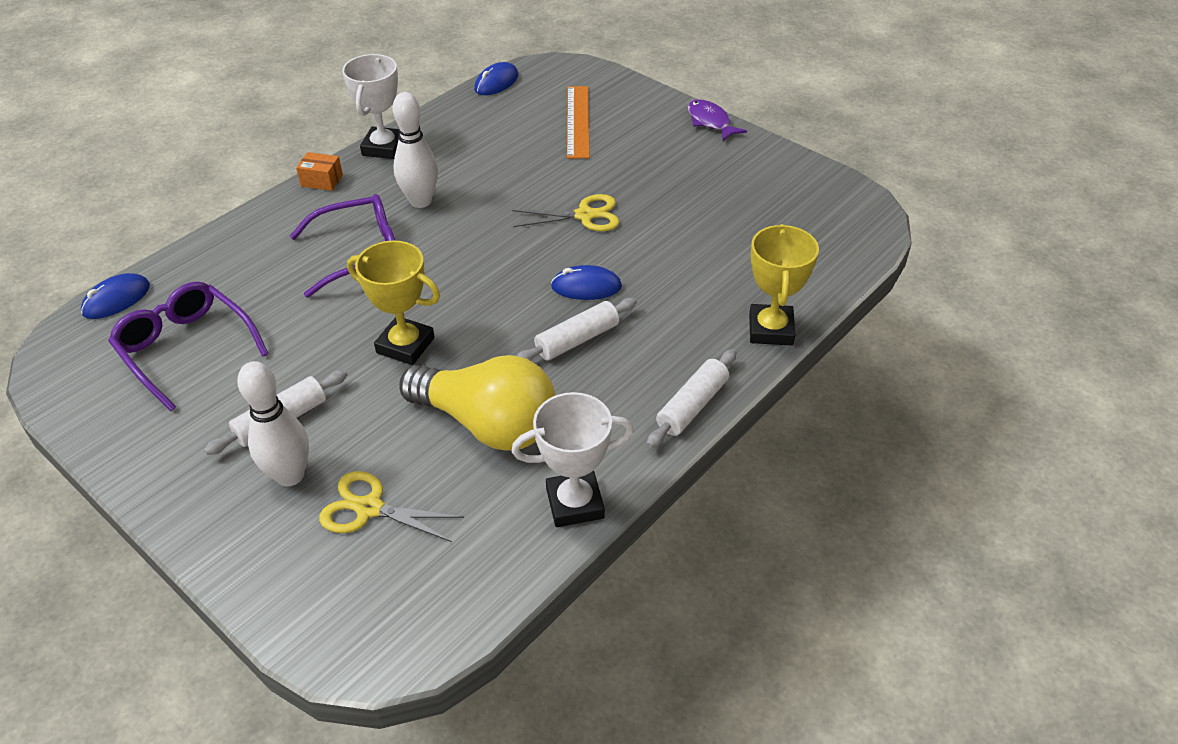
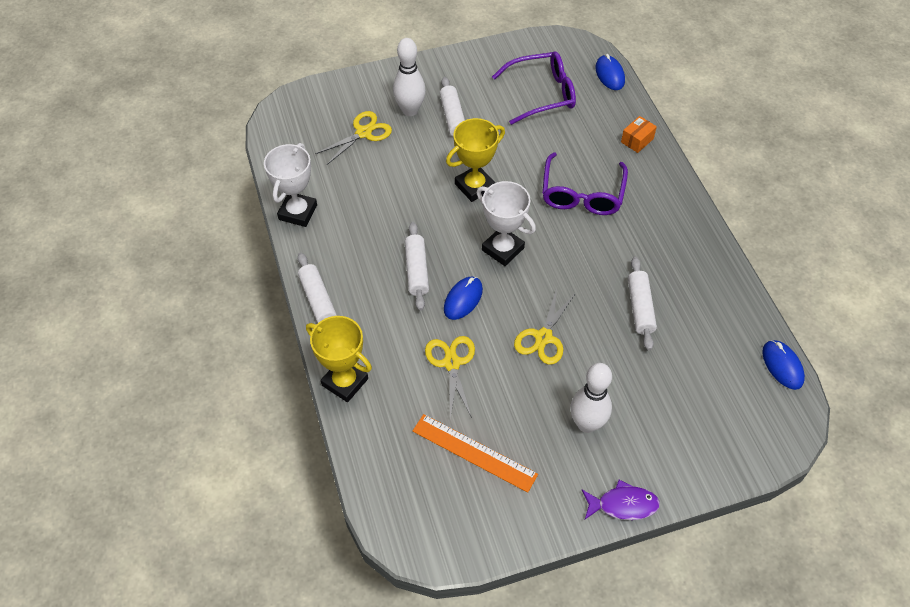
camera: 120 degrees right, 10 degrees up
(322, 181) = (686, 200): orange box -> orange box (637, 140)
(384, 148) = (712, 249): white trophy -> white trophy (503, 249)
(420, 201) = (624, 246): white bowling pin -> white bowling pin (587, 424)
(487, 424) = (382, 199): yellow light bulb -> none
(495, 169) = (640, 308): none -> white rolling pin
(578, 121) = (681, 398): orange ruler -> orange ruler (474, 452)
(672, 263) = (451, 363): none -> yellow scissors

